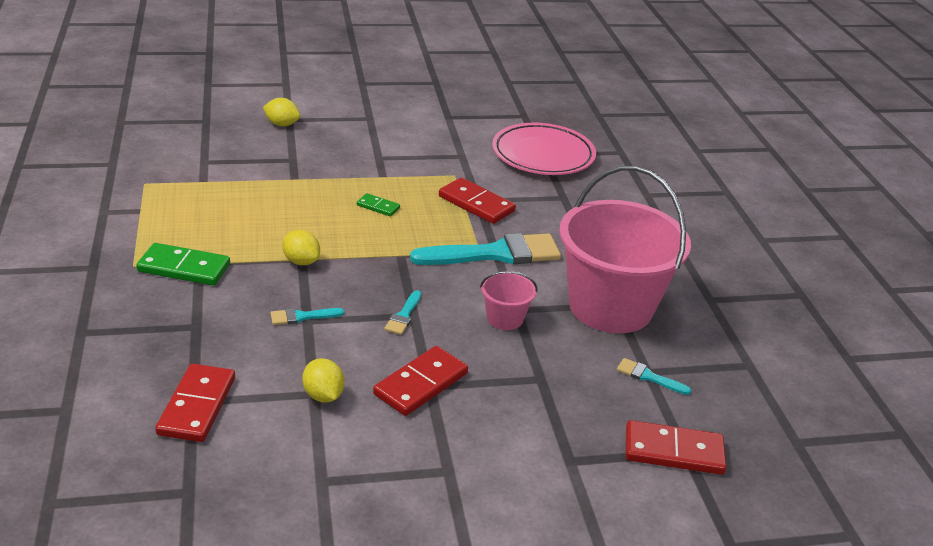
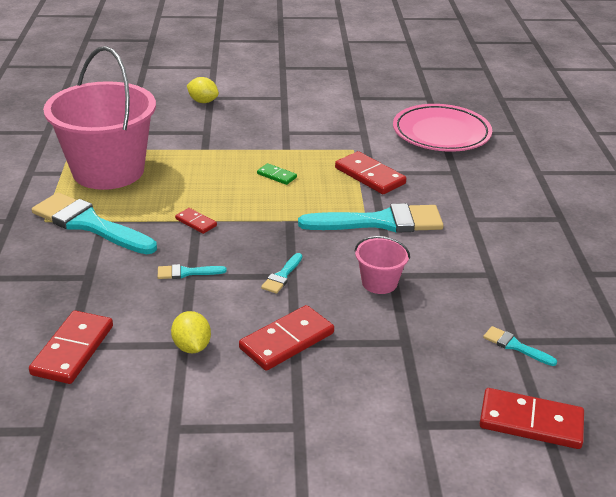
camera: 10 degrees right, 0 degrees up
(184, 268) = (89, 224): green domino -> turquoise brush
(301, 261) = (196, 222): yellow lemon -> red domino
(610, 306) = (486, 276): pink bucket -> pink bucket (108, 171)

